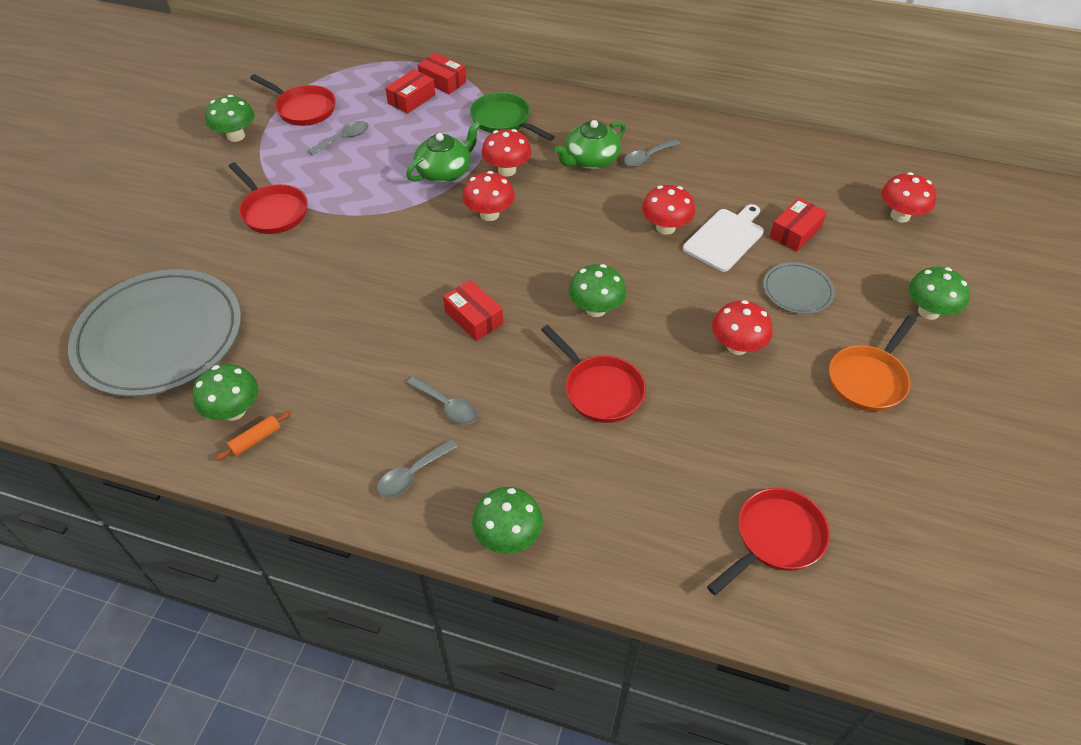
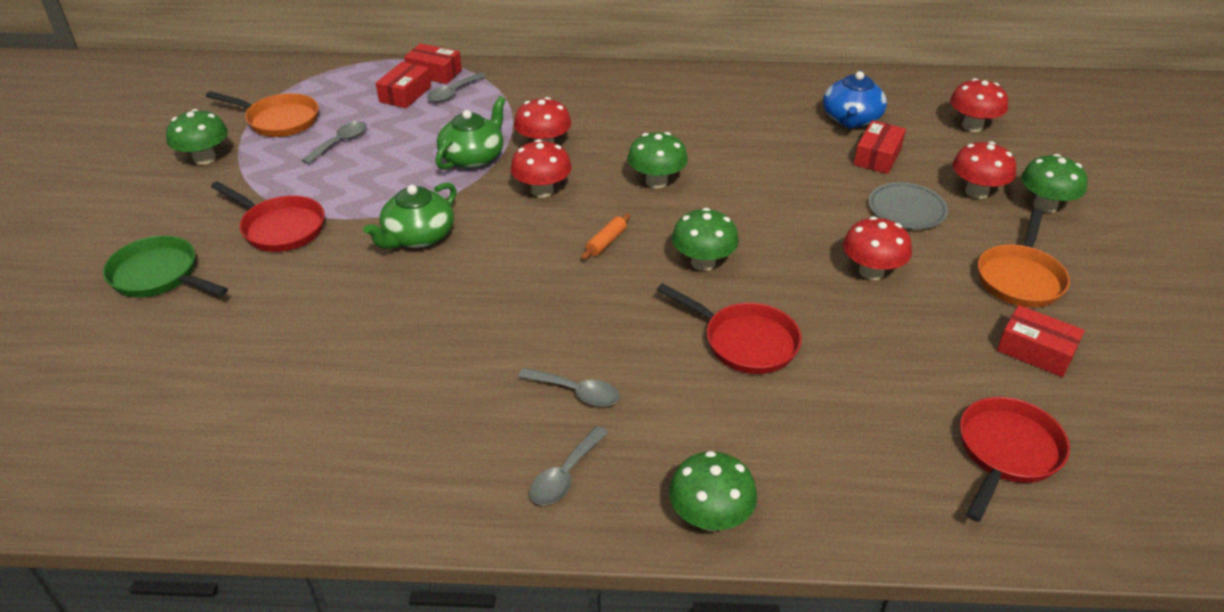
camera: 15 degrees left, 10 degrees down
(159, 336) = (179, 386): grey plate -> none
(234, 411) = (309, 450): green mushroom -> green mushroom (656, 181)
(256, 439) = (350, 477): orange rolling pin -> orange rolling pin (606, 242)
(303, 109) = (279, 120): red pan -> orange pan
(474, 318) = (568, 295): red box -> red box (1035, 351)
(504, 121) = (520, 100): green pan -> green pan (159, 276)
(590, 160) = (632, 123): green teapot -> green teapot (418, 236)
(647, 158) = (692, 112): grey spoon -> grey spoon (453, 93)
(665, 227) = (742, 173): red mushroom -> red mushroom (976, 192)
(725, 238) = (809, 173): white cutting board -> none
(788, 189) = (851, 119): none -> blue teapot

